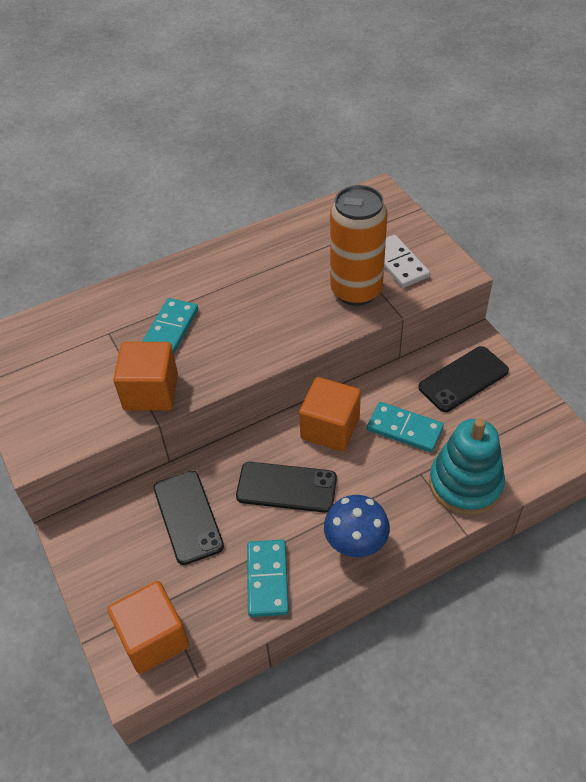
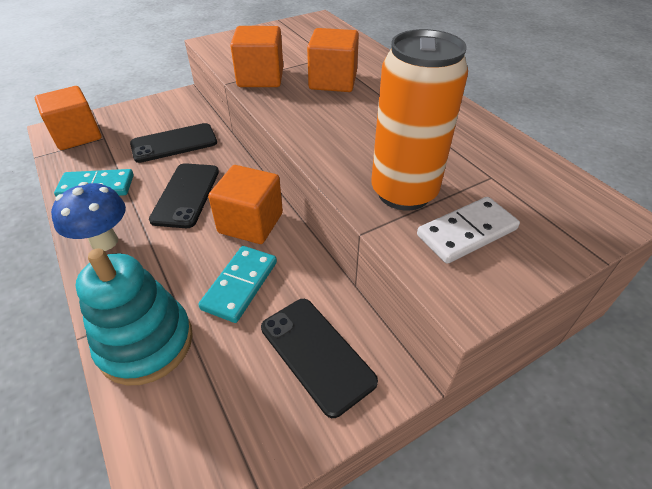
camera: 85 degrees right, 5 degrees down
(170, 329) = (333, 81): turquoise domino -> orange cube

